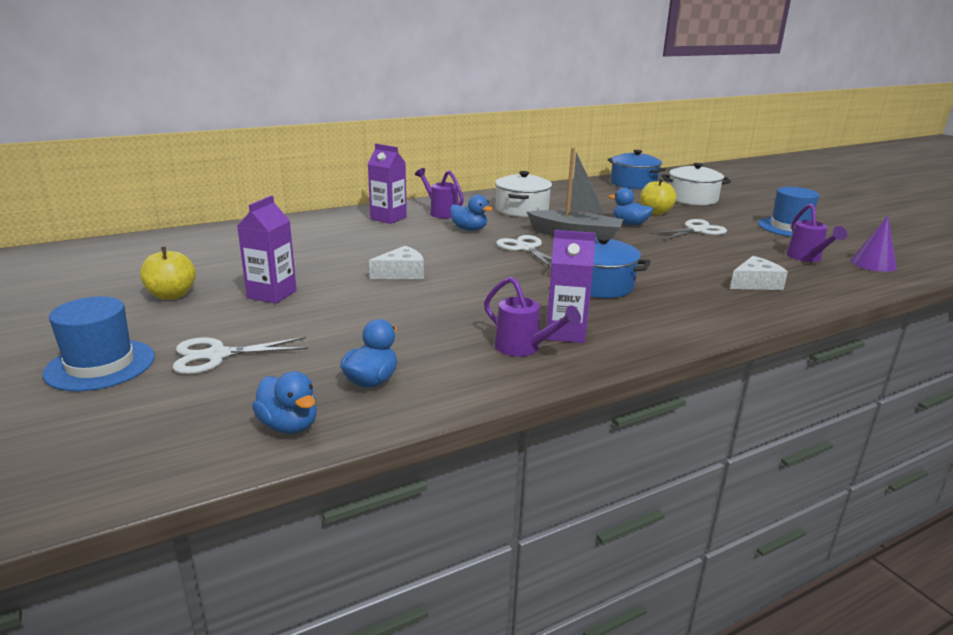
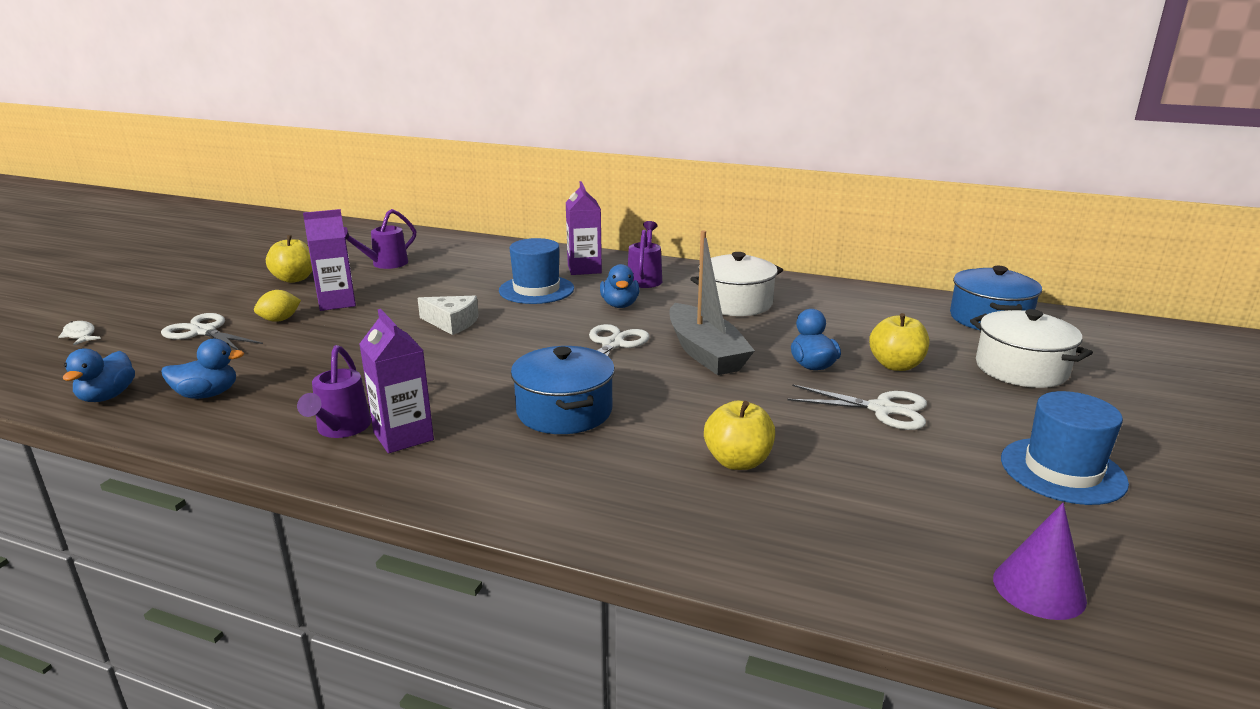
camera: 50 degrees right, 0 degrees up
(78, 415) = (80, 335): none -> white fish
(100, 365) = (157, 310): blue hat -> blue hat (536, 290)
(261, 321) = (280, 320): none -> yellow lemon
(712, 270) = (738, 461): none -> yellow apple
(755, 283) = (740, 504): white cheese -> none
(807, 258) = (936, 520): purple watering can -> purple watering can (384, 264)

